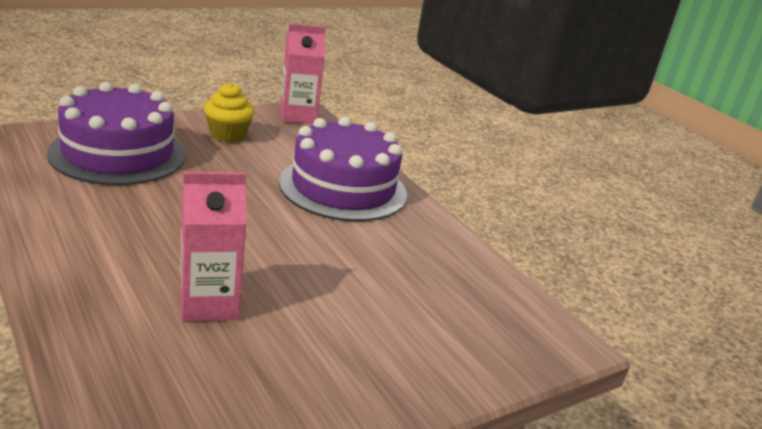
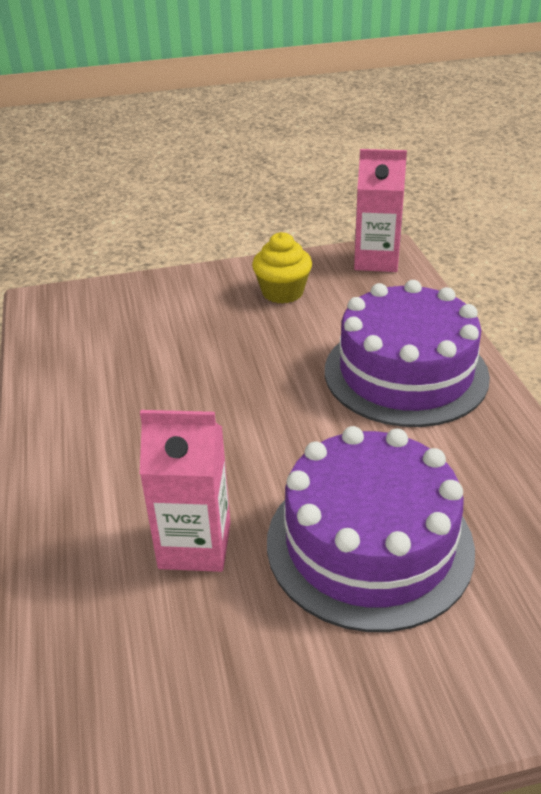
camera: 25 degrees right, 10 degrees up
(118, 154) = (152, 322): purple cake -> purple cake (369, 544)

